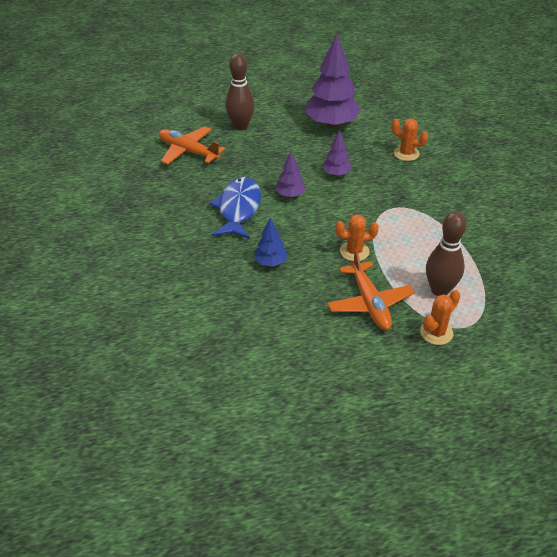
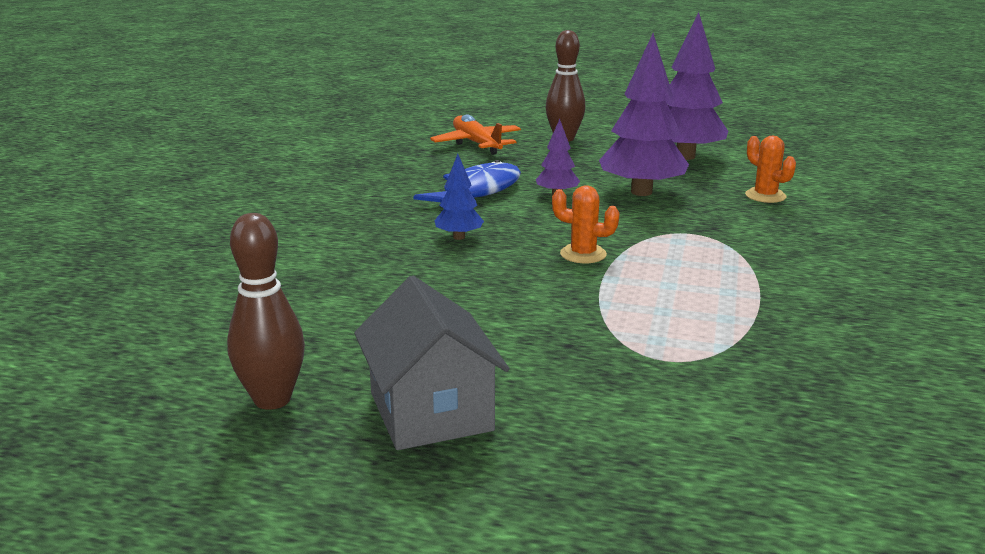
camera: 30 degrees right, 20 degrees down
(336, 174) = (641, 192): purple tree -> purple tree, size x2.02
(370, 303) = (546, 300): orange plane -> none
(391, 420) = (431, 411): none -> grey house
(436, 332) = (612, 352): orange cactus -> none
(440, 290) = (668, 316): brown bowling pin -> brown bowling pin (272, 399)

